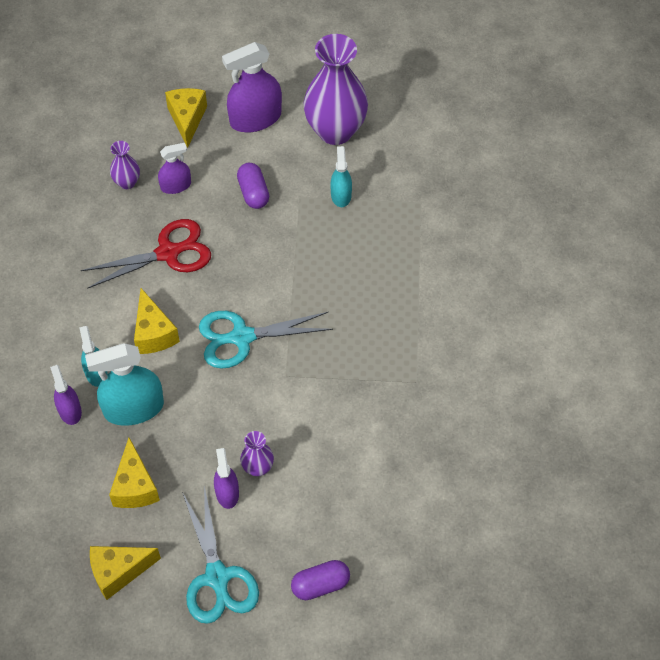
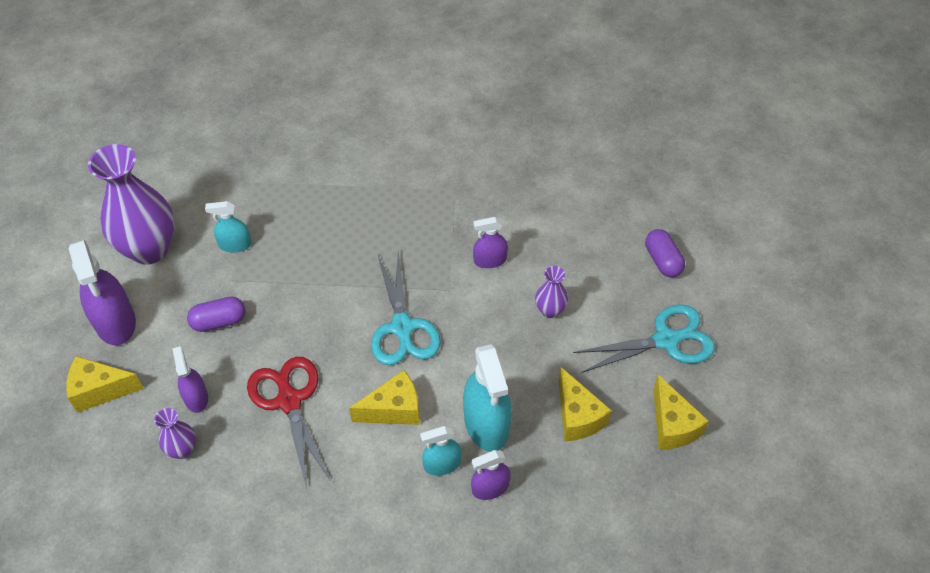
camera: 90 degrees left, 5 degrees down
(135, 486) = (577, 416): yellow cheese -> yellow cheese turned 75 degrees clockwise
(227, 493) = (578, 335): purple spray bottle -> purple spray bottle (490, 260)

